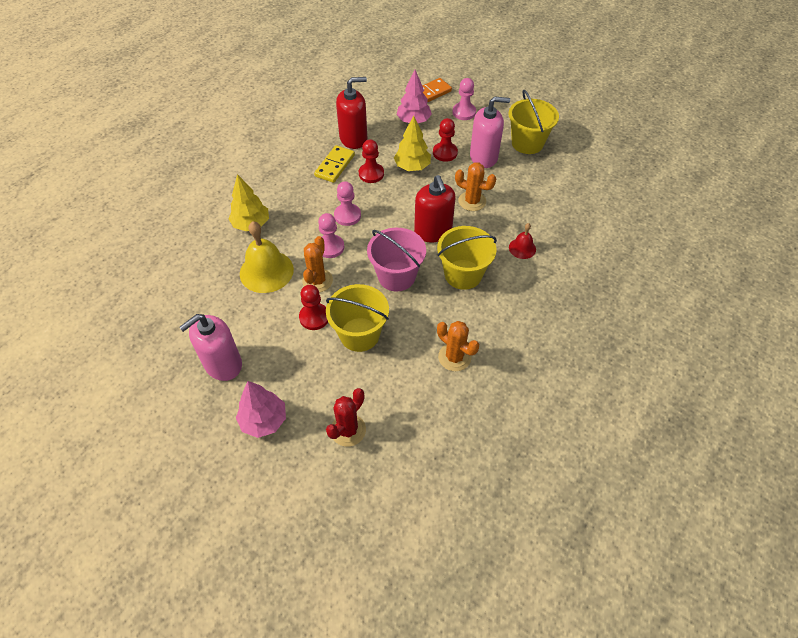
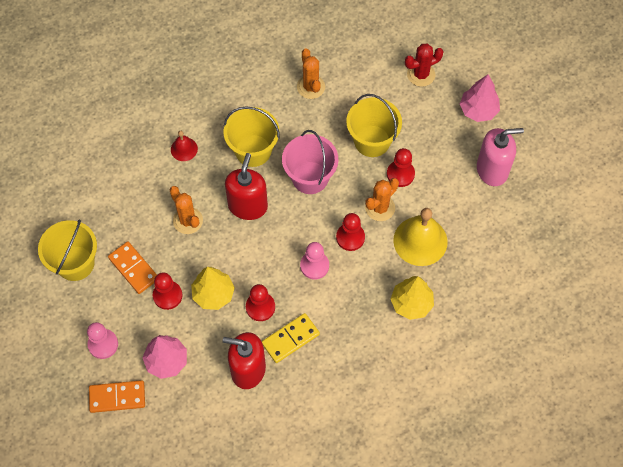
camera: 150 degrees left, 10 degrees up
(330, 247) = (350, 237): pink pawn -> red pawn
(483, 157) = (133, 268): pink soap dispenser -> orange domino

